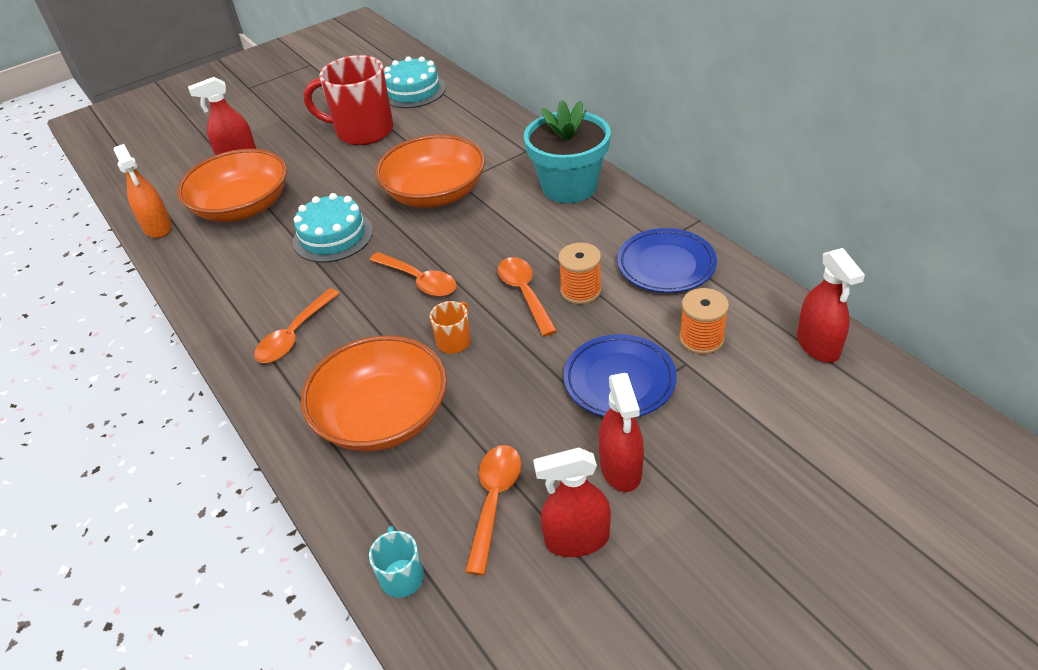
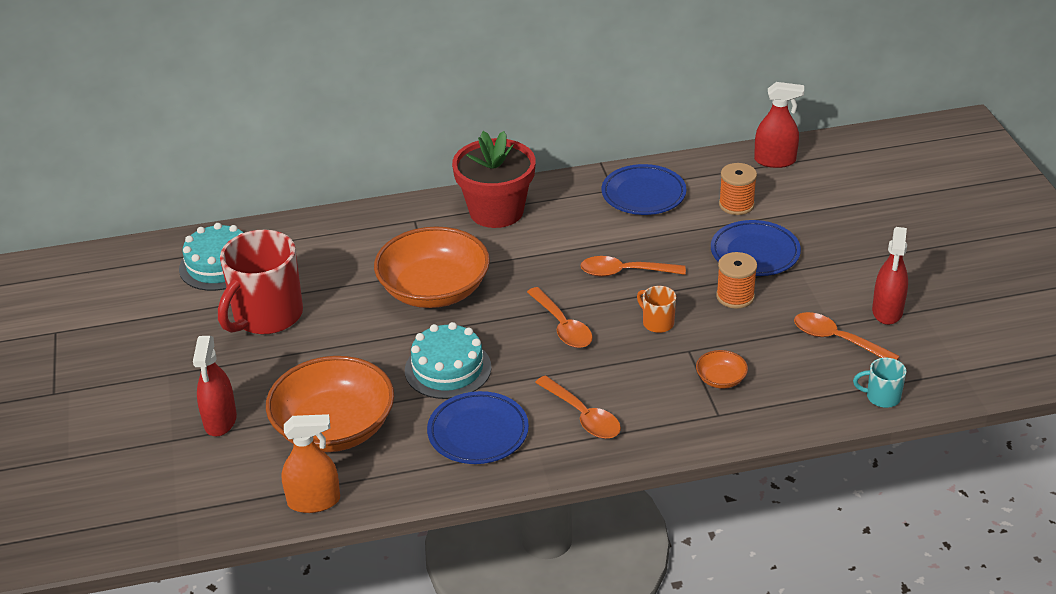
camera: 70 degrees left, 5 degrees down
(255, 280) = (478, 432): none -> blue plate
(382, 417) = (721, 379): orange bowl -> orange bowl, size x0.42
(419, 281) = (562, 326): orange spoon -> orange spoon turned 90 degrees clockwise
(569, 186) = (496, 211): turquoise flower pot -> red flower pot
(581, 291) = (642, 243): orange spool -> orange spool (735, 296)
(621, 469) = (837, 276): red spray bottle -> none

